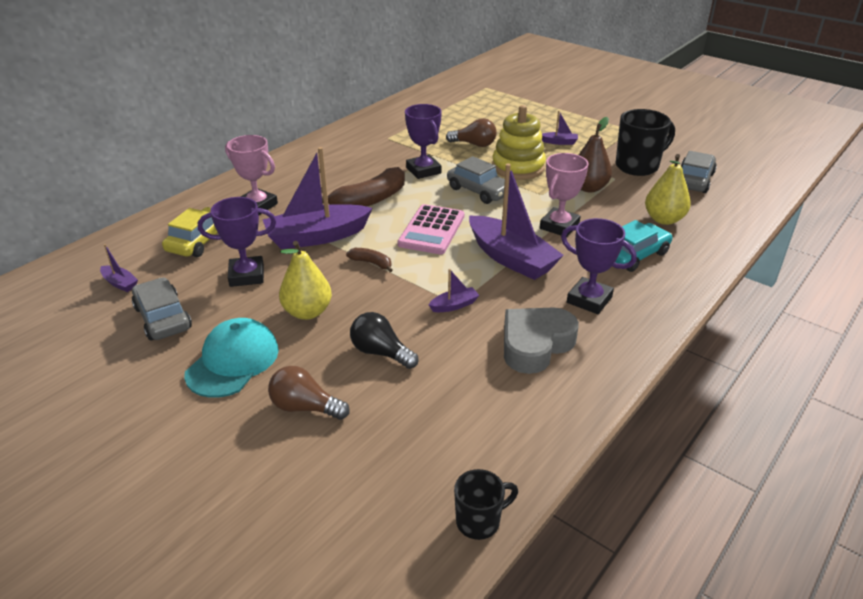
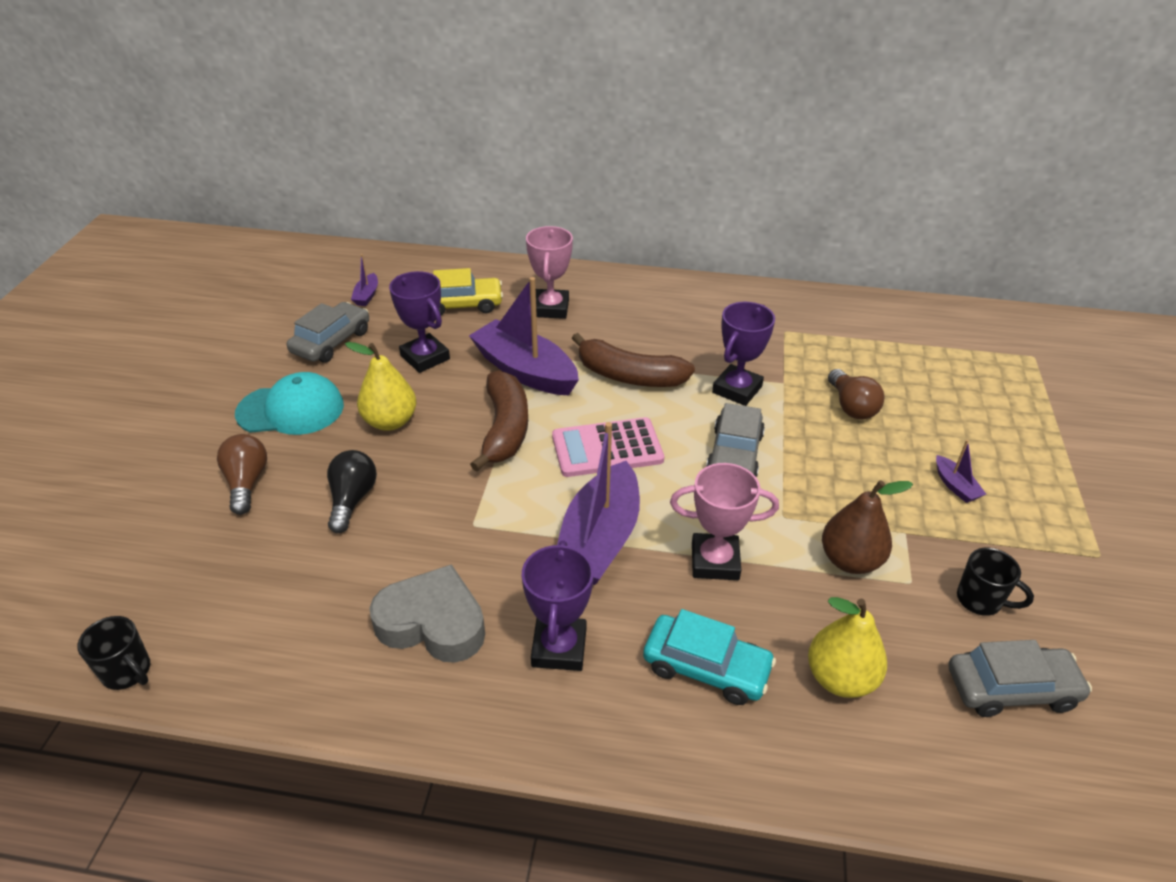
camera: 60 degrees right, 5 degrees up
(372, 263) = (505, 429): brown banana -> brown banana, size x2.07
(454, 305) = (467, 524): purple boat -> none
(518, 167) = (833, 468): yellow stacking toy -> none
(638, 166) = (980, 600): black mug -> black mug, size x0.56

